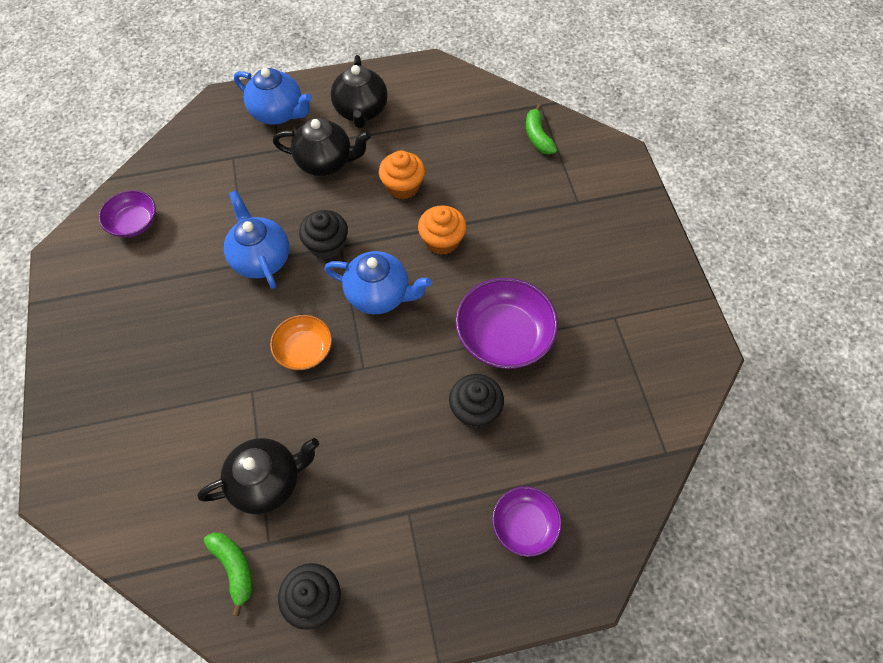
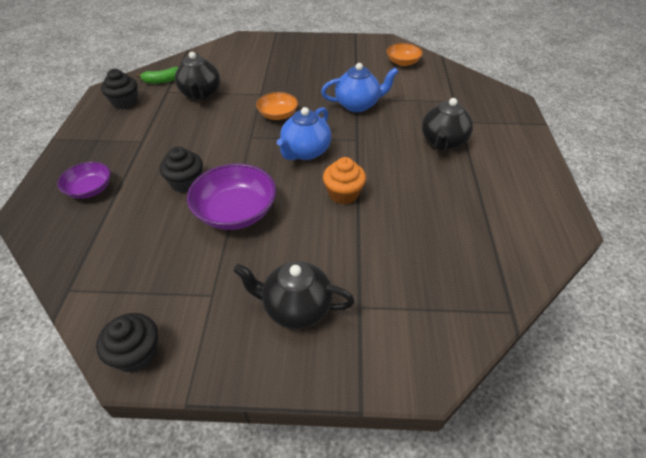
camera: 105 degrees right, 15 degrees down
(134, 223) = (403, 62): purple bowl -> orange bowl
(278, 113) = (500, 125): blue teapot -> none
(327, 245) = (359, 133): black cupcake -> black cupcake (137, 353)
(361, 111) = (502, 169): black teapot -> black teapot (296, 308)
(403, 186) = (408, 180): orange cupcake -> none
(537, 137) = (460, 295): green banana -> none

